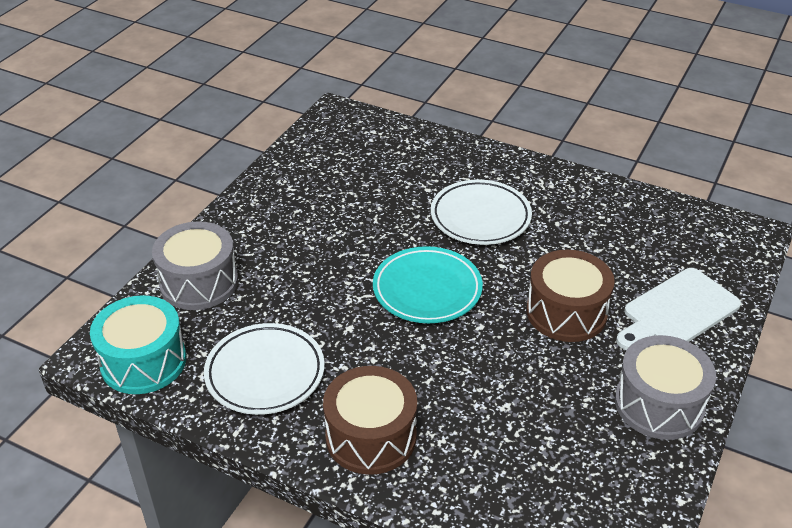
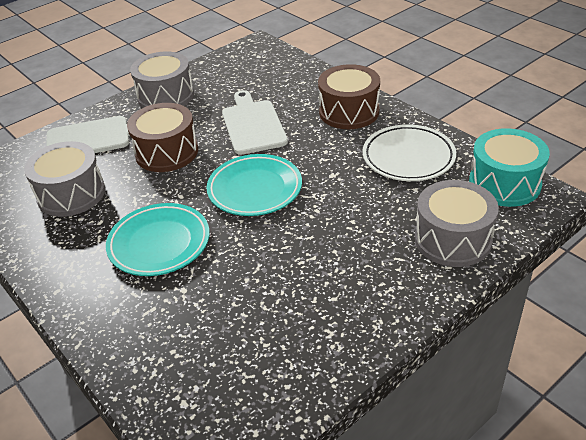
camera: 155 degrees left, 0 degrees up
(480, 217) = (159, 243): white plate -> turquoise plate
(492, 380) = (252, 125): none -> white cutting board
(617, 241) = (71, 194): none -> grey drum

